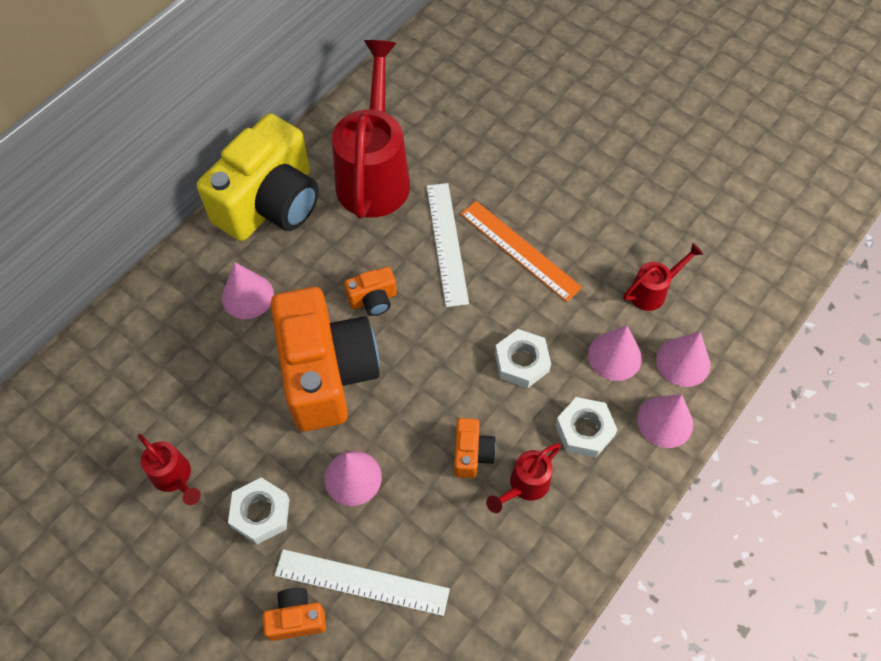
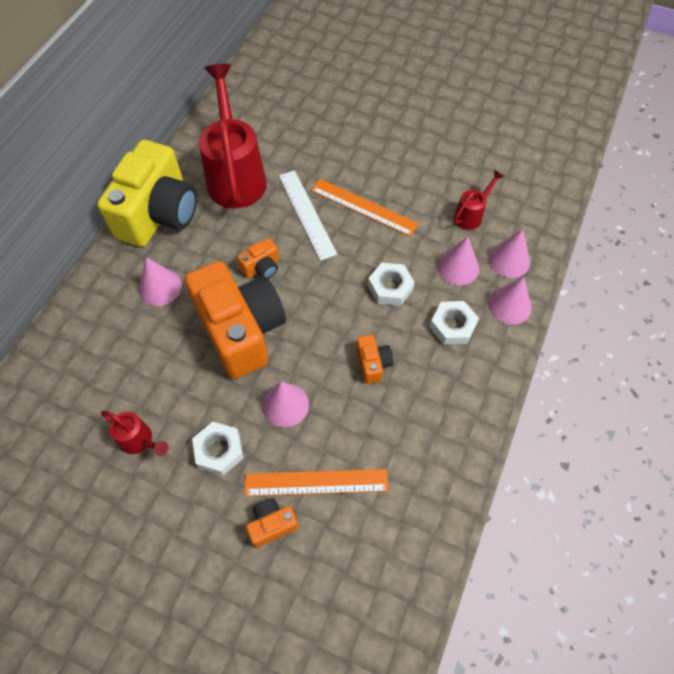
camera: 15 degrees left, 0 degrees up
(362, 582) = (316, 482): white ruler -> orange ruler
(524, 486) = (420, 378): red watering can -> none

